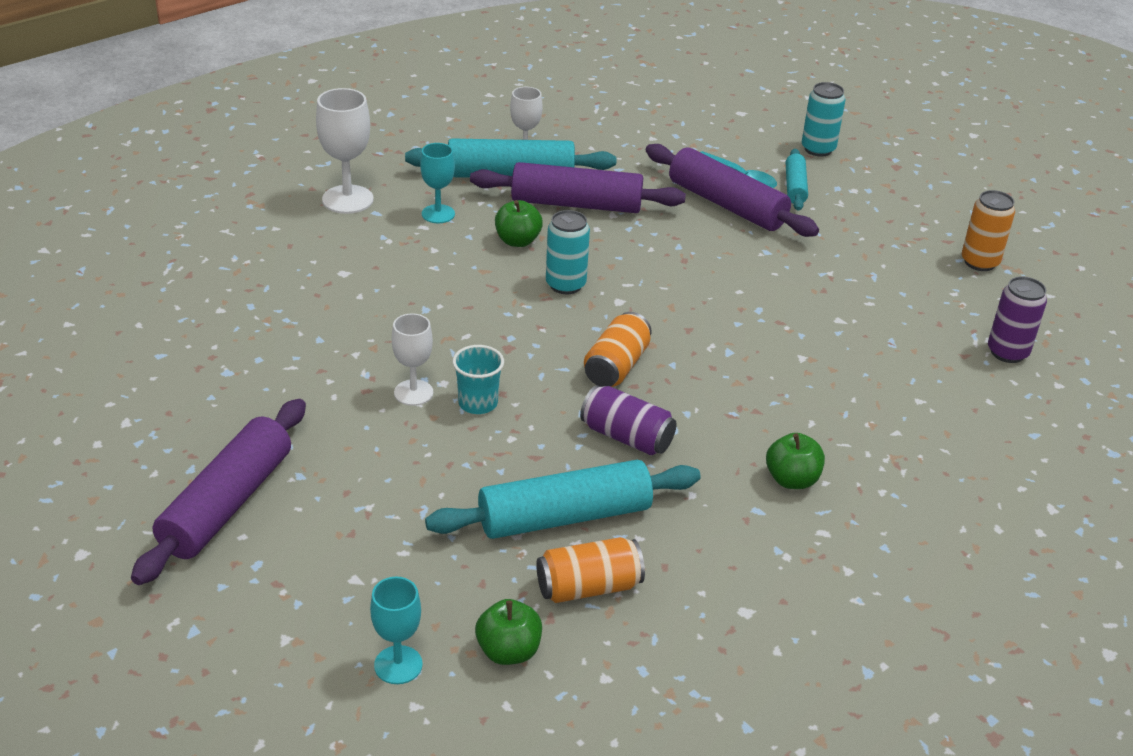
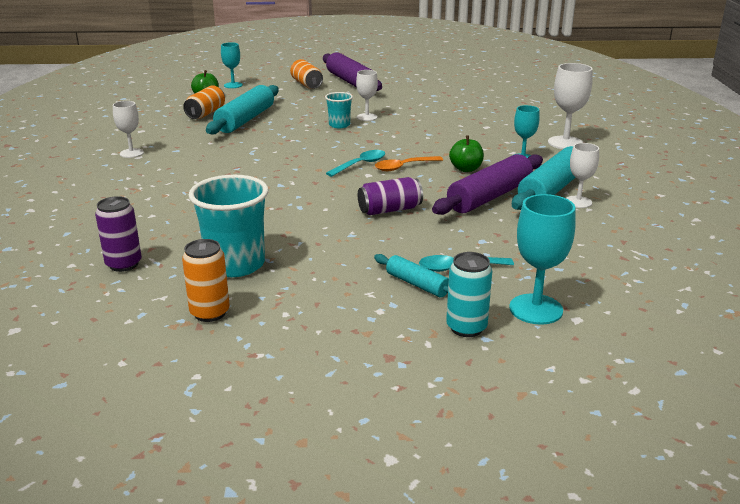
camera: 130 degrees right, 10 degrees down
(565, 285) = (403, 167): turquoise can -> orange spoon
(597, 319) = (360, 164): none -> turquoise spoon
(616, 366) = (316, 156): orange can -> orange can (306, 84)
(626, 437) = (266, 143): purple can -> purple can (389, 210)
(726, 205) = (427, 245): purple rolling pin -> none
(752, 130) = (536, 309): none -> turquoise goblet
(792, 480) = (175, 163): green apple -> none
(824, 549) = (131, 153): none -> white goblet
(908, 288) = (235, 264): none -> turquoise cup

